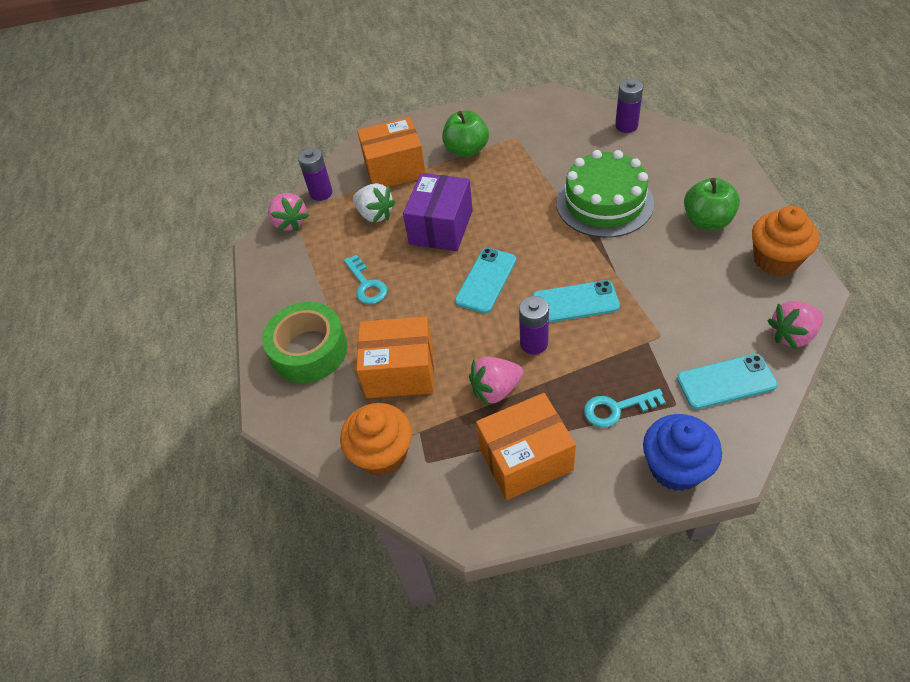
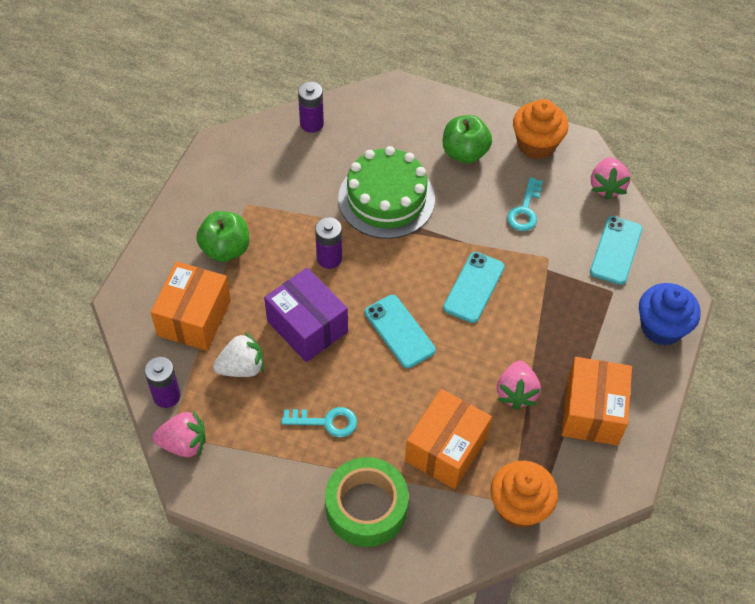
camera: 65 degrees left, 5 degrees up
(534, 343) = (492, 340): purple battery -> purple battery (329, 258)
(616, 409) = (590, 328): turquoise key -> turquoise key (525, 210)

